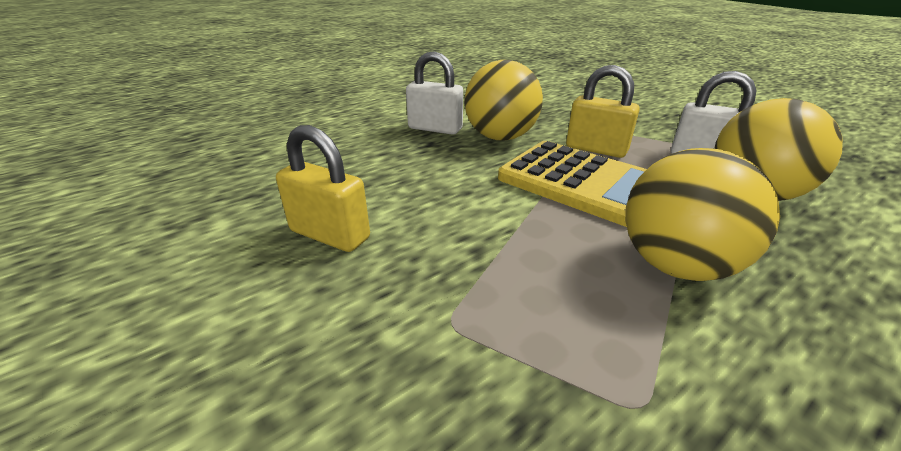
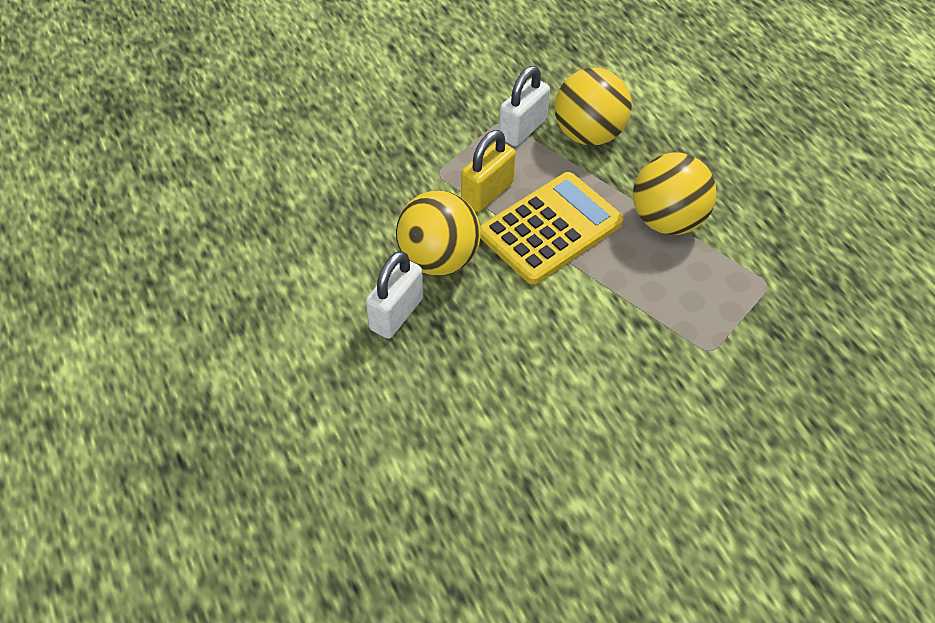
camera: 80 degrees left, 20 degrees up
(330, 234) = (607, 417): yellow padlock -> none

